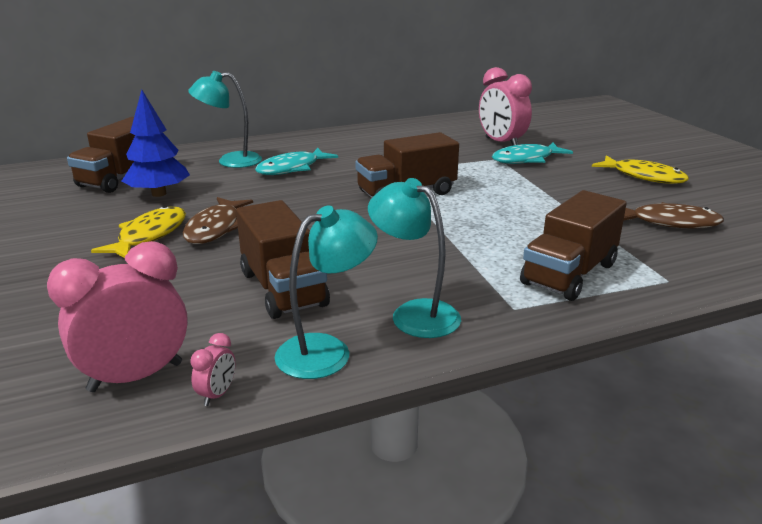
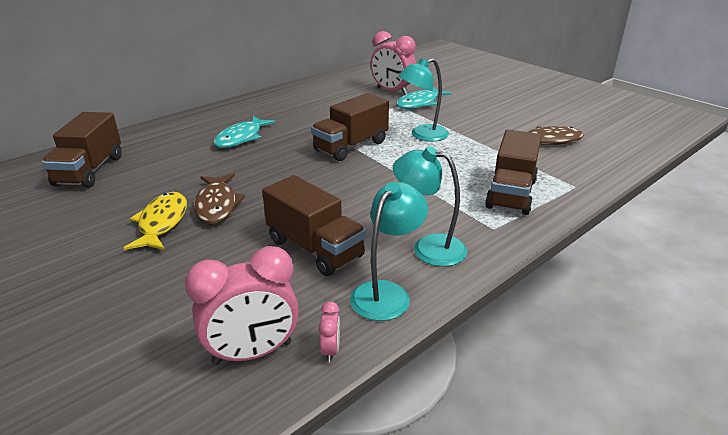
camera: 20 degrees left, 5 degrees up
(136, 377) = (252, 353): pink clock -> pink clock turned 150 degrees counterclockwise
(159, 194) = (139, 181): blue tree -> none
(230, 161) = (181, 138): turquoise lamp -> turquoise lamp (422, 135)
(644, 176) = (508, 106): yellow fish -> none

